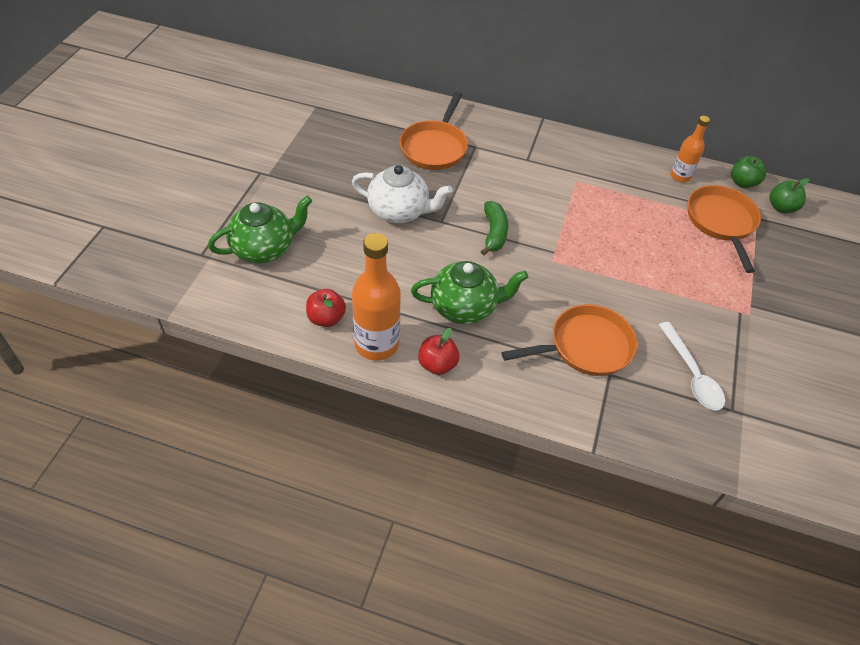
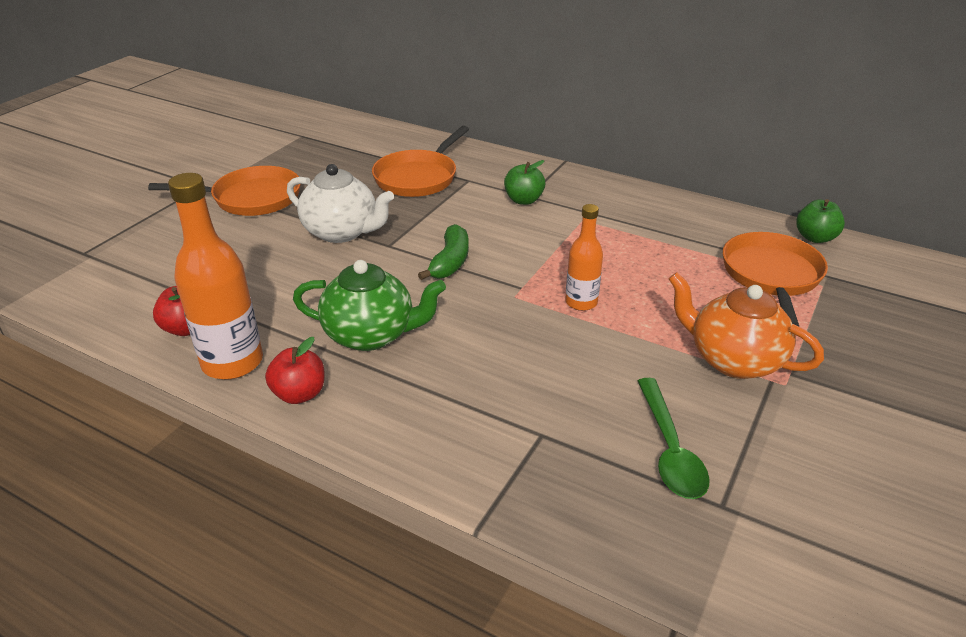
camera: 15 degrees right, 15 degrees down
(264, 248) = (159, 253): green teapot -> none
(585, 346) = (518, 396): orange pan -> orange pan (251, 198)
(680, 176) = (727, 225): orange bottle -> orange bottle (581, 302)
(691, 374) = (669, 449): white spoon -> green spoon
(713, 298) = (733, 360): none -> orange teapot
(781, 207) = (866, 267): green apple -> green apple (523, 200)

